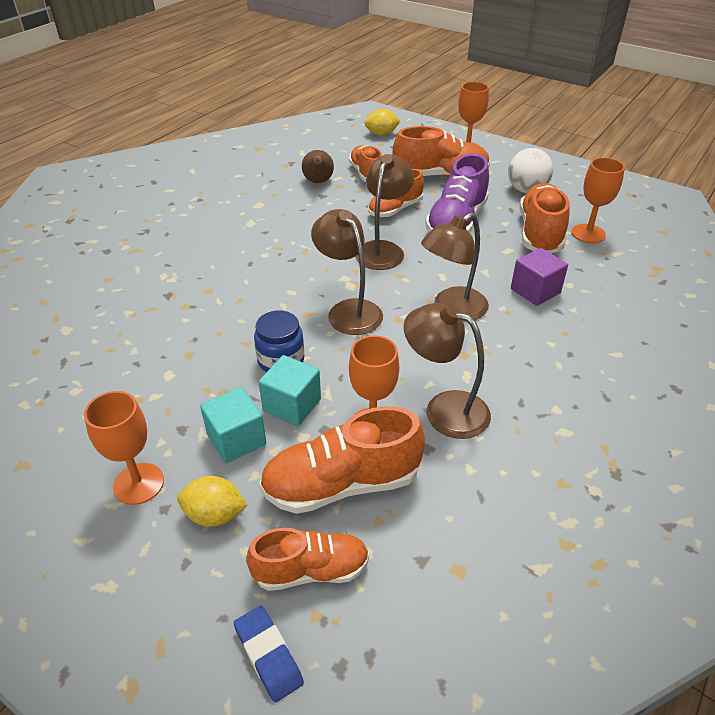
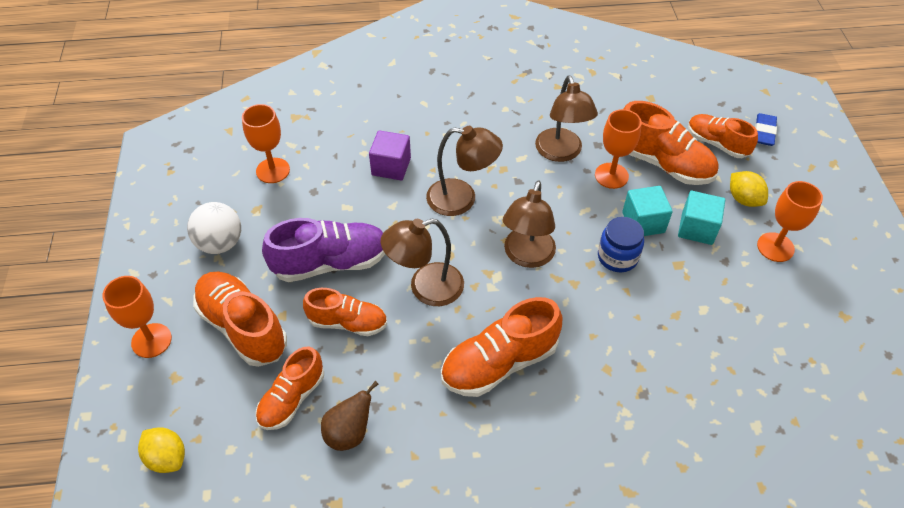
camera: 130 degrees left, 10 degrees up
(540, 233) = (299, 199): orange shoe -> orange shoe (499, 363)

